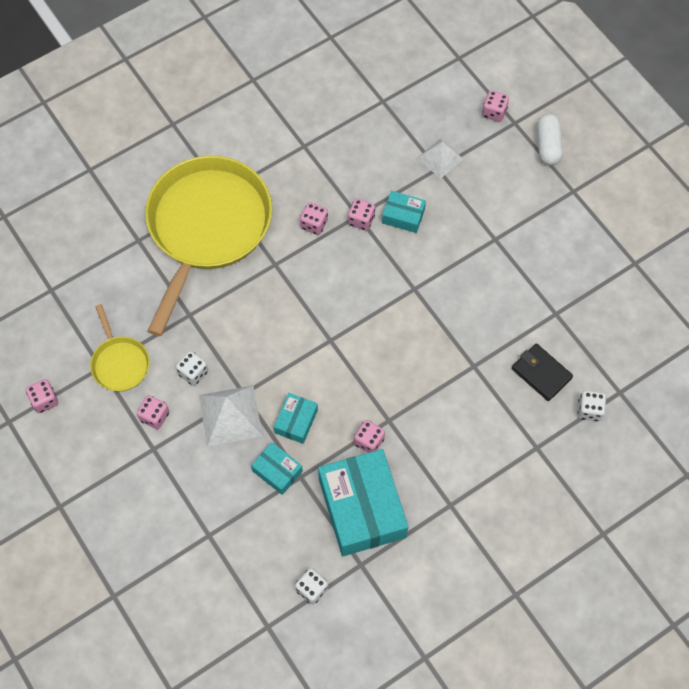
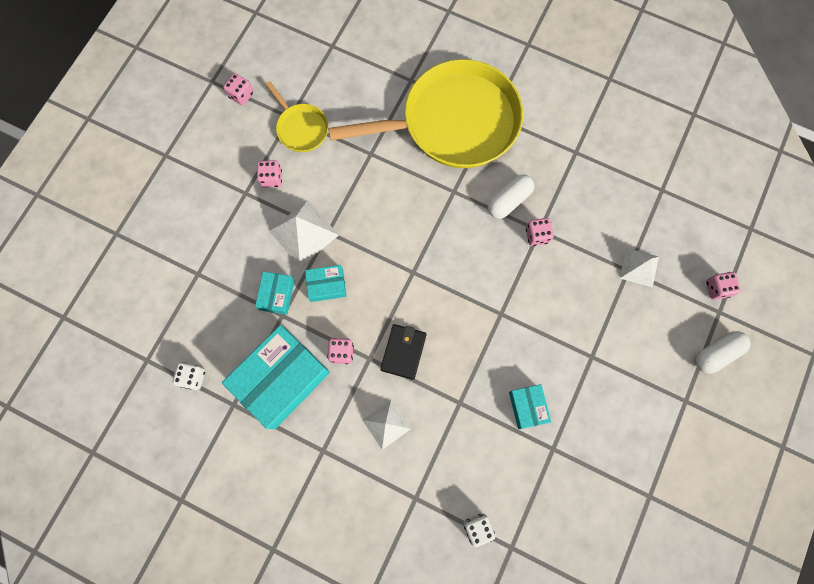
camera: 60 degrees right, 10 degrees up
(120, 363) = (301, 128): yellow pan -> yellow pan turned 75 degrees counterclockwise
(193, 373) = (323, 185): white dice -> none
(314, 224) = (509, 201): pink dice -> white capsule
(403, 216) = (563, 267): turquoise box -> turquoise box (528, 407)
(457, 437) = (386, 424): none -> white pyramid
(541, 373) = (487, 466): black wallet -> black wallet (403, 352)

